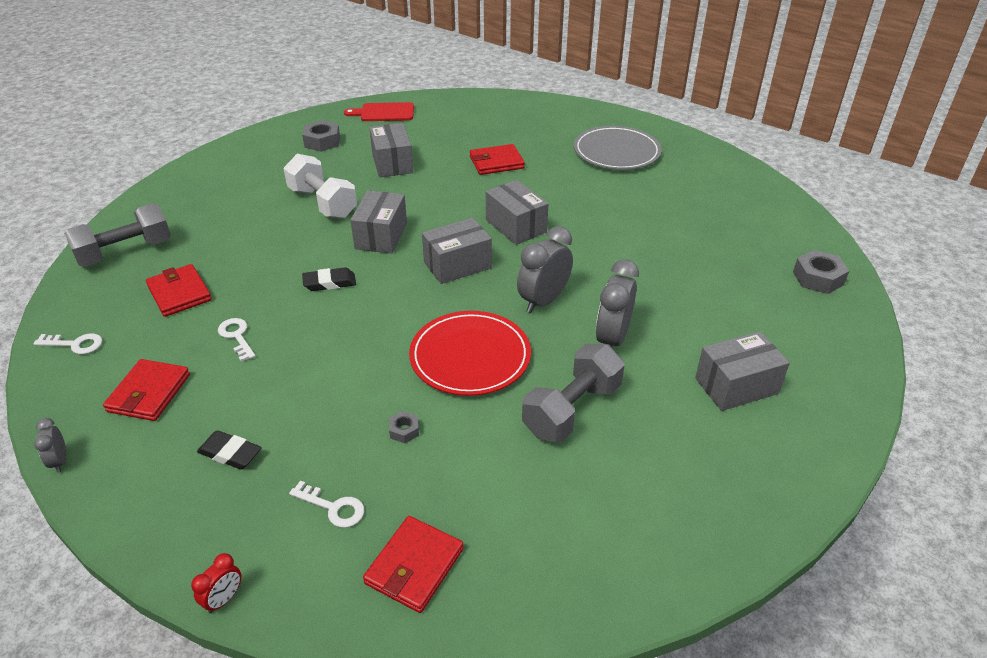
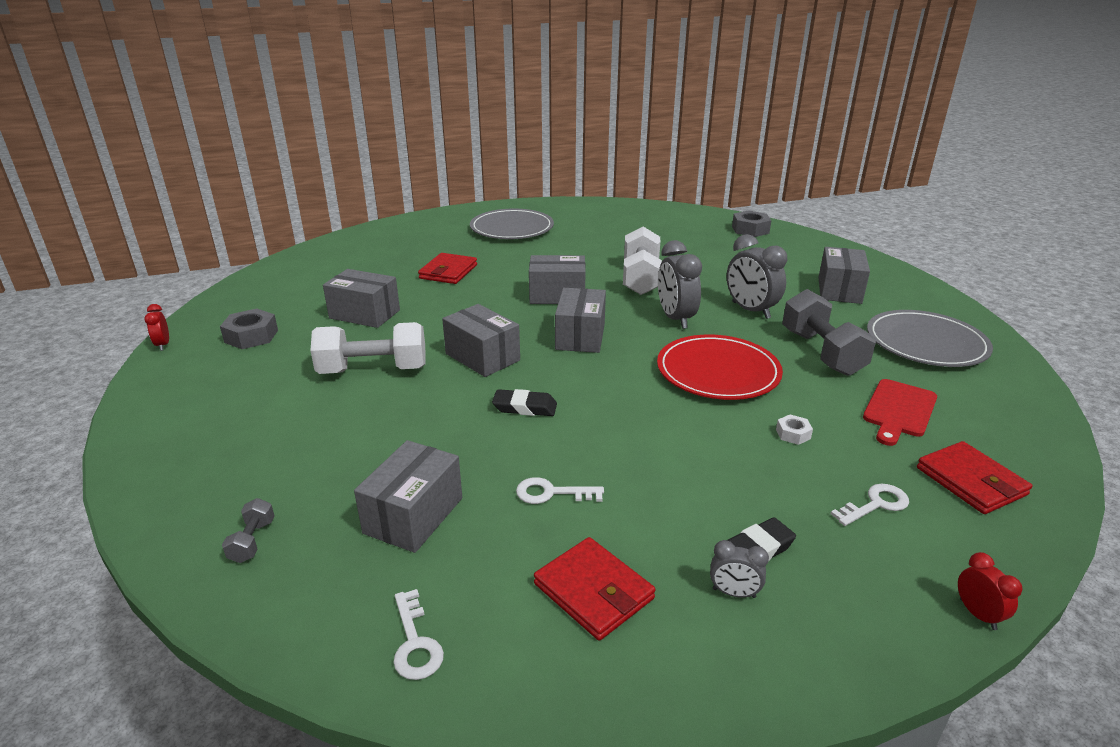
camera: 55 degrees left, 10 degrees down
(60, 461) = (666, 714): grey clock -> grey clock (734, 593)
(75, 344) = (415, 643): white key -> white key turned 120 degrees clockwise
(125, 252) = (252, 541): grey dumbbell -> grey dumbbell, size x0.44
(179, 293) = (413, 515): red wallet -> grey box
(285, 122) = (163, 345): none -> red clock
(329, 283) = (525, 407): black eraser -> black eraser turned 75 degrees clockwise
(384, 113) = (262, 290): red cutting board -> red cutting board (899, 410)
(404, 430) = (793, 434): grey nut -> white nut
(601, 254) = (640, 278): none -> white dumbbell
(676, 483) = (926, 343): none -> grey plate

